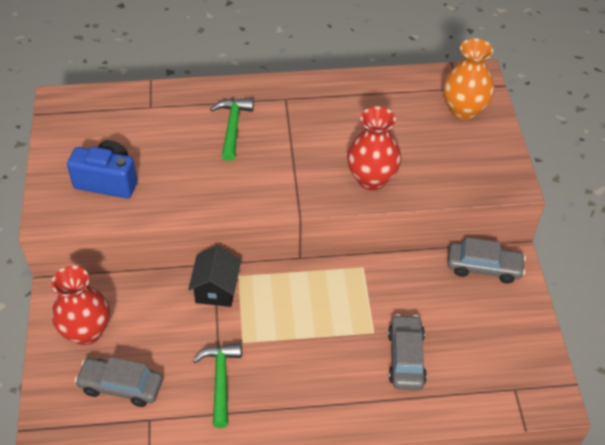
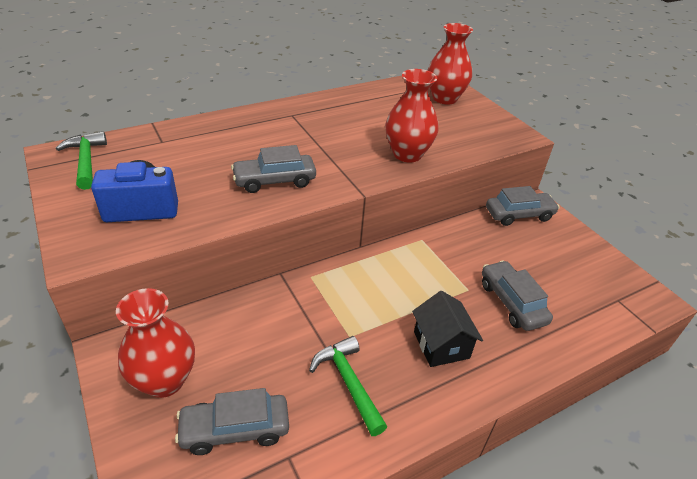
camera: 25 degrees left, 10 degrees down
(216, 289) = (295, 295): black house -> black house (441, 345)
(228, 179) = (274, 181): none -> grey car
(232, 127) = (254, 141): green hammer -> green hammer (86, 161)
(464, 110) = (444, 98): orange vase -> red vase

